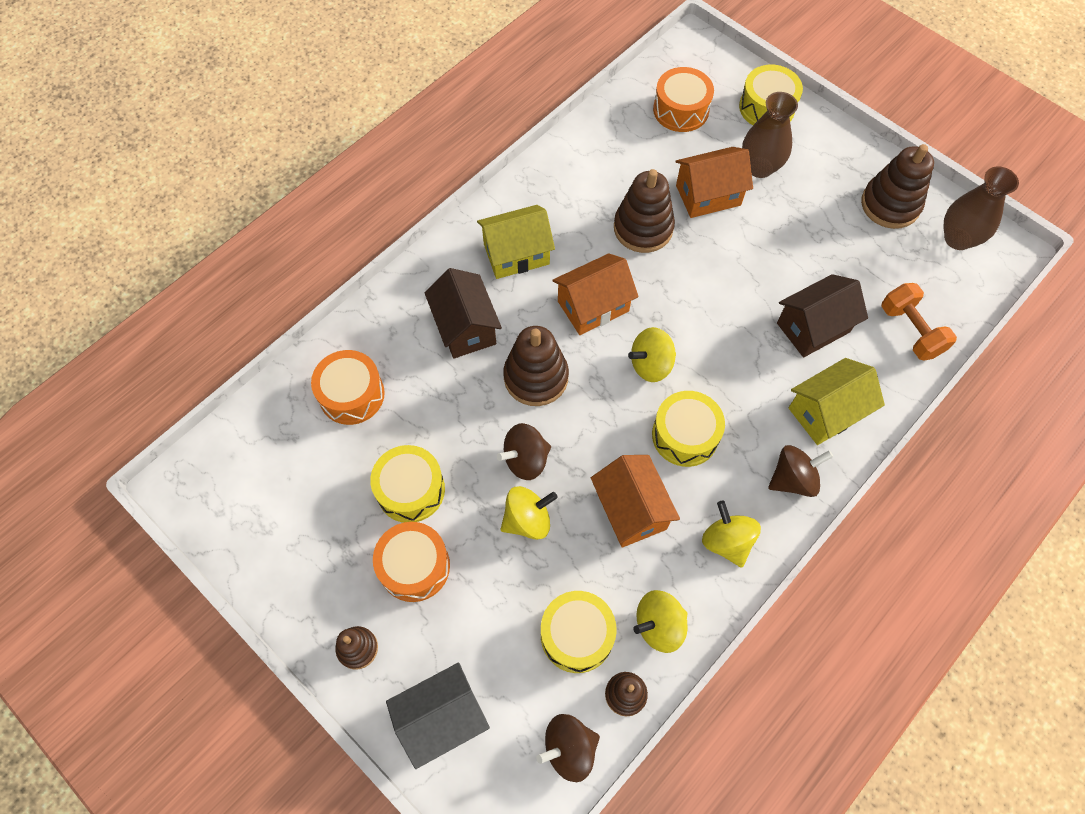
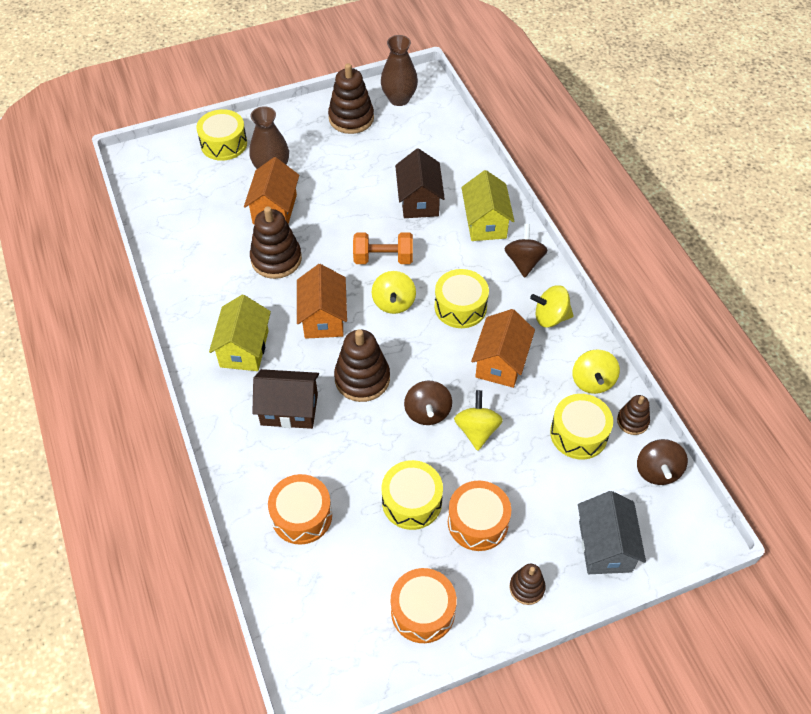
camera: 65 degrees left, 10 degrees down
(631, 510) = (500, 362): orange house -> orange house turned 75 degrees counterclockwise
(681, 110) = (187, 192): orange drum -> orange drum (423, 611)
(910, 331) = (451, 153): orange dumbbell -> orange dumbbell (383, 258)

